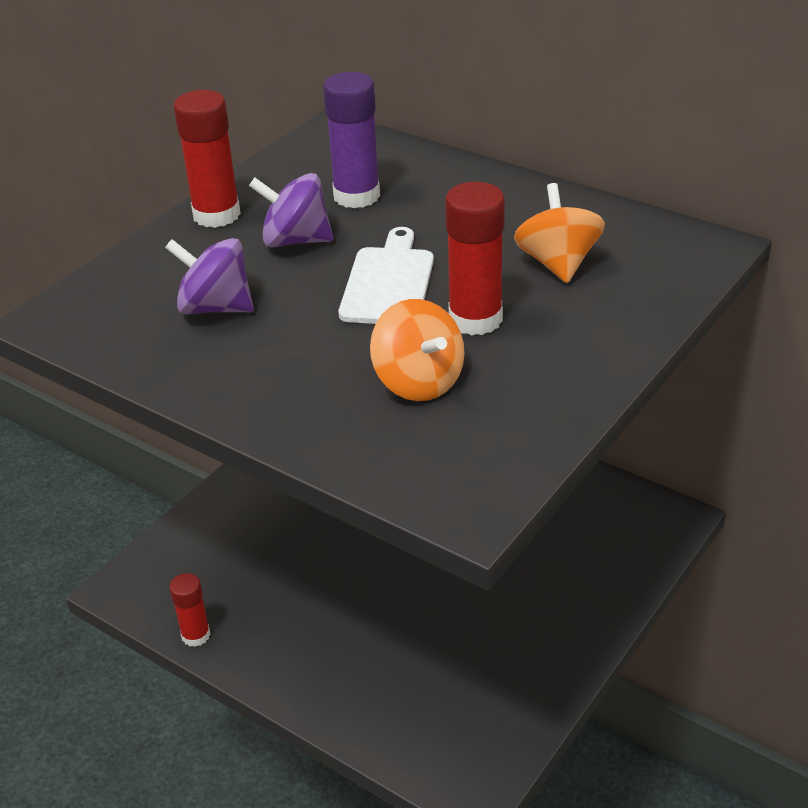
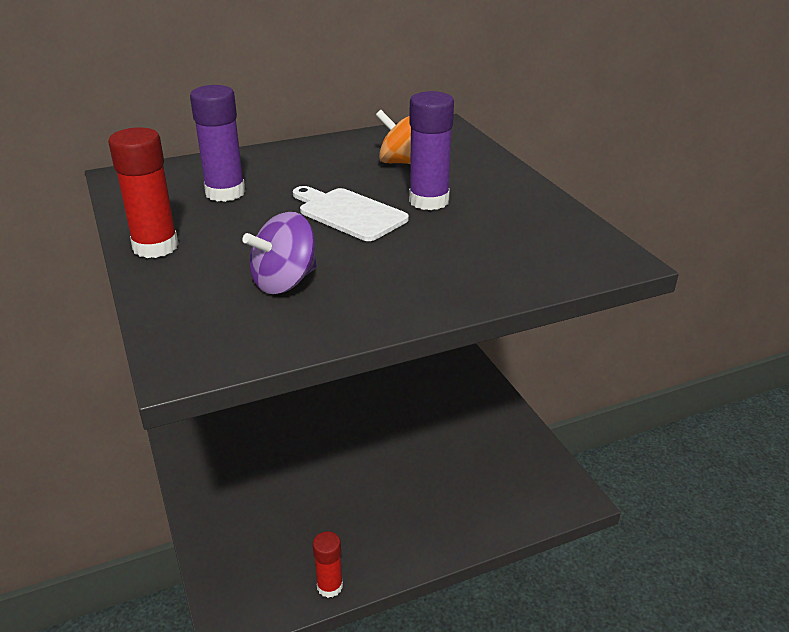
camera: 60 degrees left, 5 degrees down
(295, 240) = (244, 228): purple spinning top -> none
(418, 382) = (474, 237): orange spinning top -> none
(475, 319) = (429, 201): red glue stick -> purple glue stick

